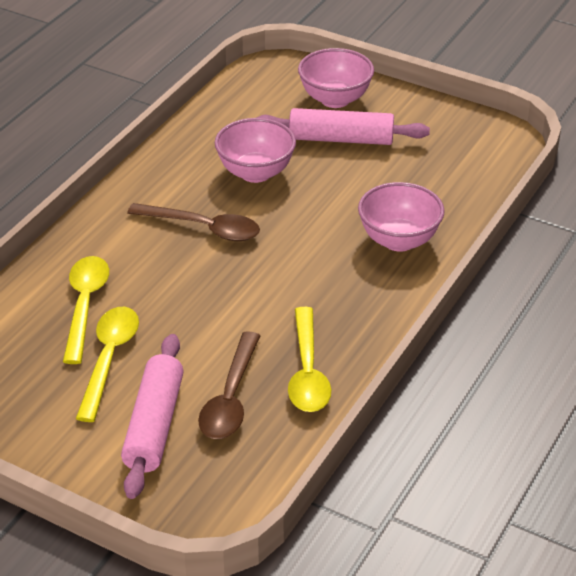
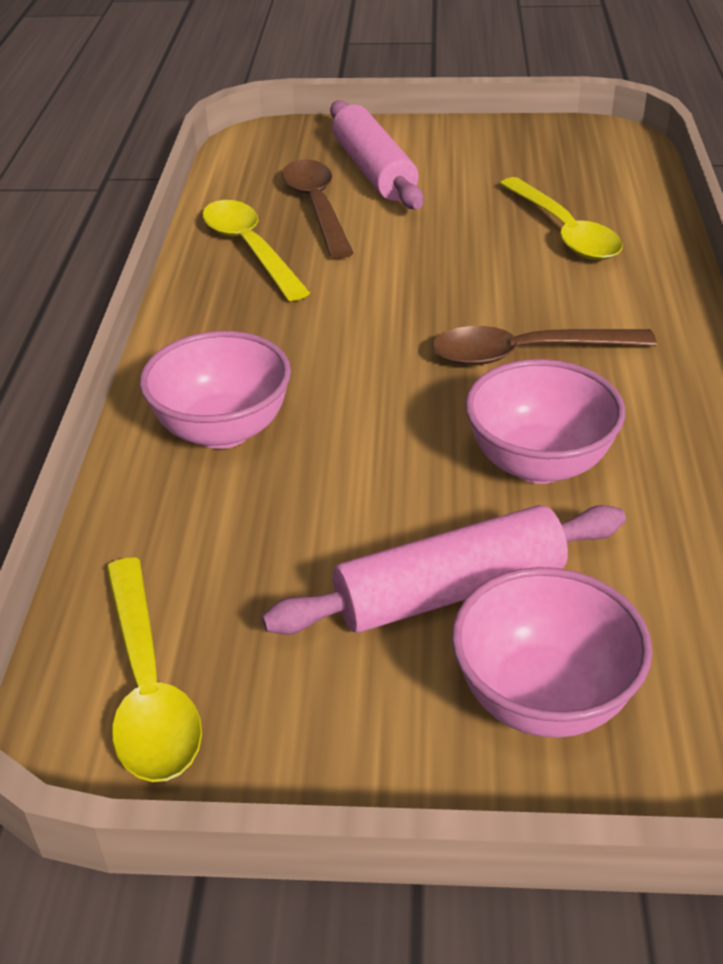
camera: 155 degrees right, 0 degrees up
(109, 358) = (478, 200): yellow spoon -> yellow spoon (148, 689)

